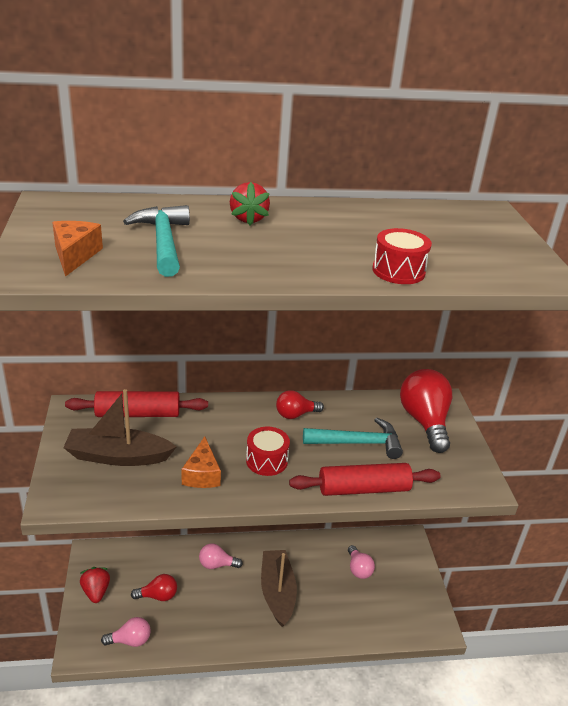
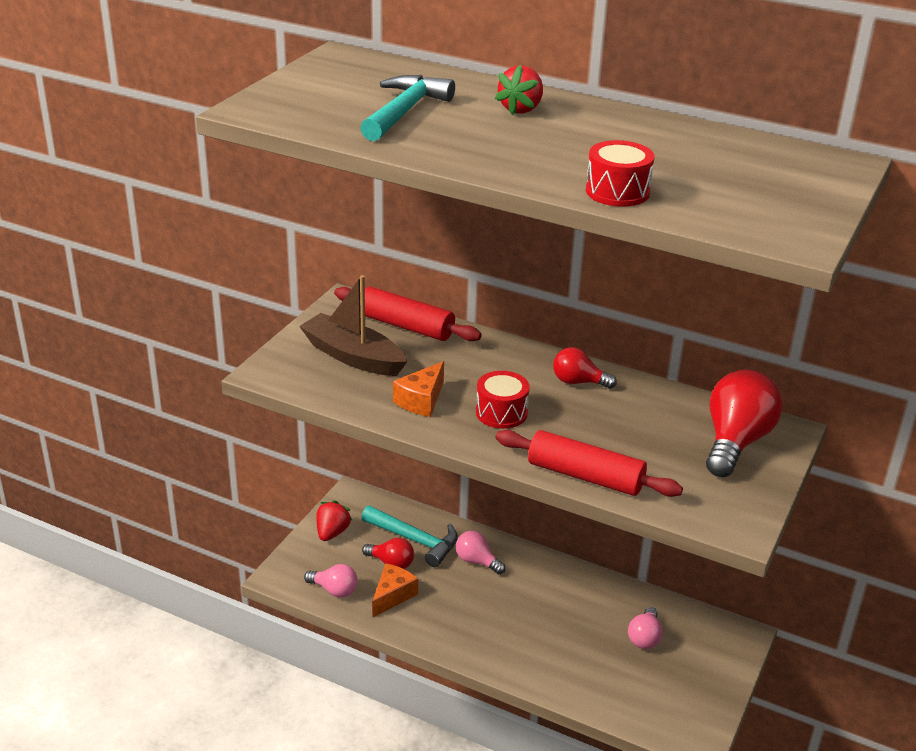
camera: 35 degrees right, 0 degrees up
(75, 255) = (309, 105): orange cheese -> orange cheese (392, 596)
(277, 592) = (524, 617): brown boat -> none
(358, 443) = (625, 433): turquoise hammer -> turquoise hammer (415, 540)

